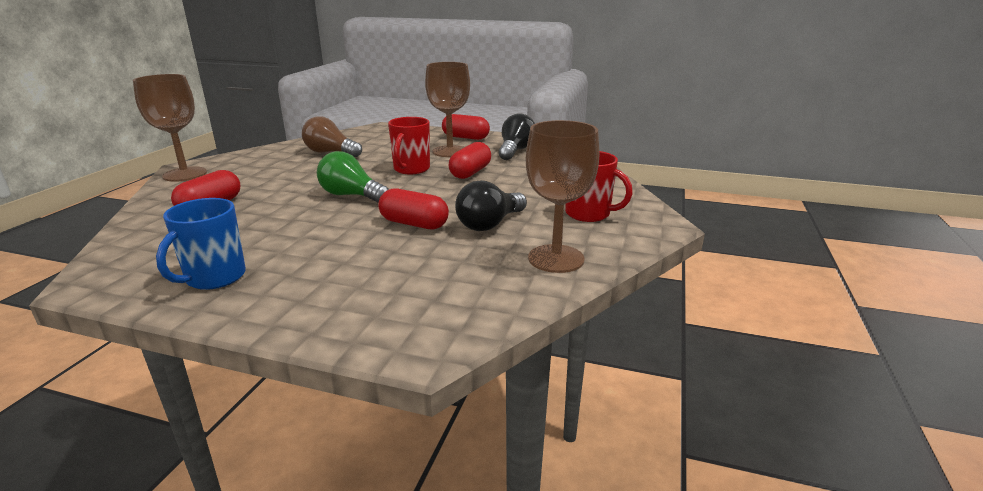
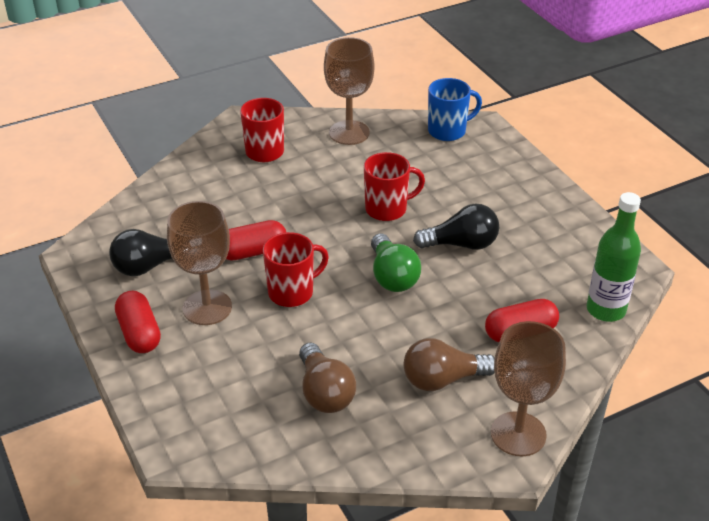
camera: 135 degrees left, 15 degrees up
(125, 241) = (605, 310): none -> green bottle
(214, 278) = (555, 227): blue mug -> blue mug (448, 131)
(258, 174) = (442, 379): none -> brown light bulb
(414, 224) = (387, 209): red capsule -> red mug
(490, 224) = (340, 179): black light bulb -> black light bulb (461, 244)

